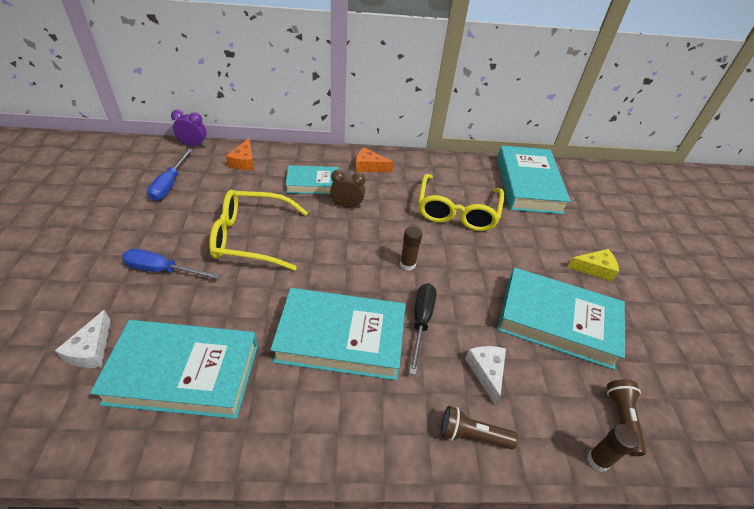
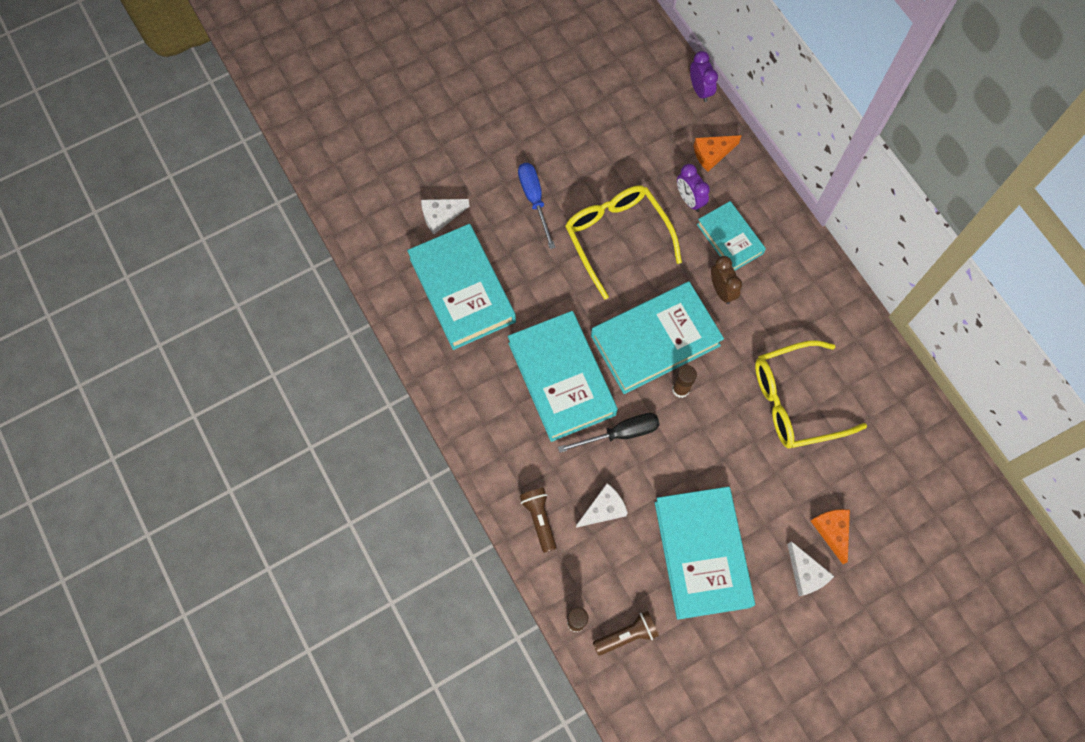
camera: 65 degrees right, 25 degrees up
(169, 184) = (630, 120): blue screwdriver -> none
(264, 187) = (689, 200): none -> purple clock
(369, 166) = (802, 275): orange cheese -> orange cheese (832, 531)
(528, 184) = (908, 460): turquoise book -> turquoise book (655, 340)
(594, 269) = (805, 573): yellow cheese -> white cheese

